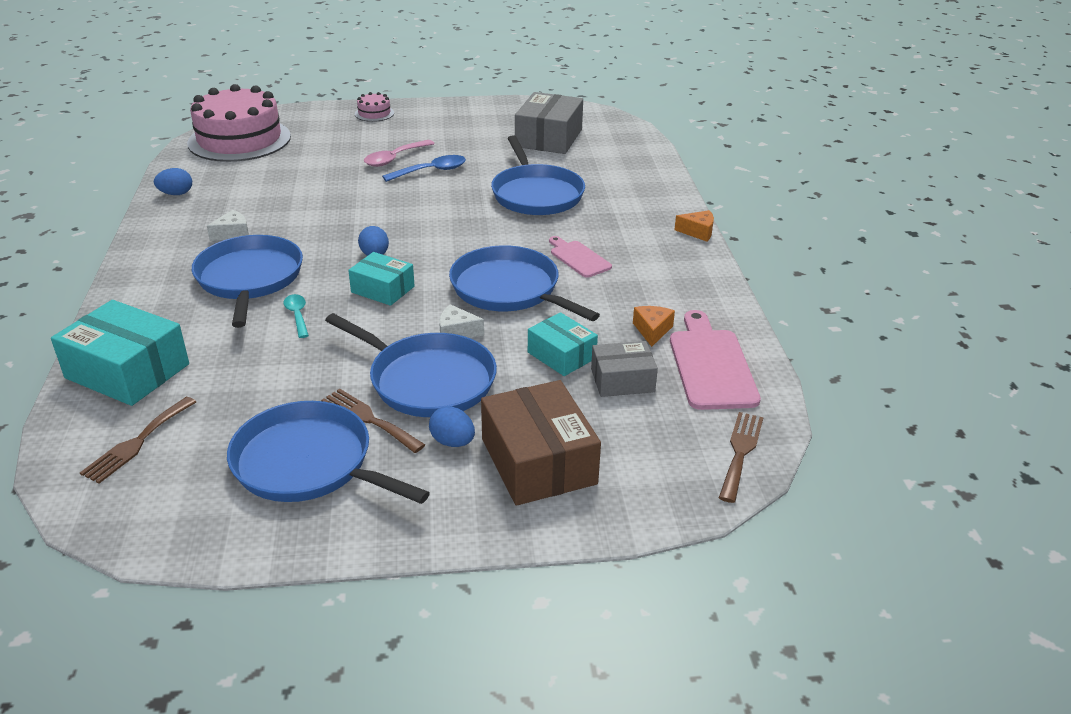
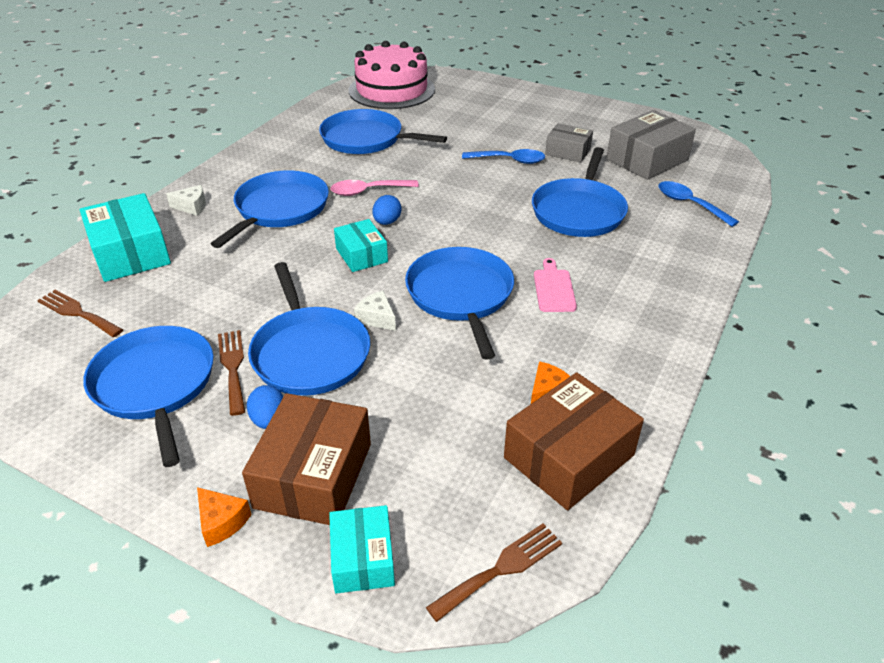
camera: 35 degrees right, 5 degrees up
(137, 442) = (77, 313): brown fork -> brown fork turned 60 degrees clockwise
(176, 194) = (304, 122): blue egg -> none
(233, 234) = (307, 167): white cheese -> white cheese (192, 207)
(267, 191) = (366, 139): none -> blue pan
(297, 315) = (279, 253): turquoise spoon -> none
(374, 113) = (516, 94): pink cake -> none
(394, 158) = (491, 140): pink spoon -> pink spoon (368, 191)
(561, 355) = (439, 380): turquoise box -> turquoise box (363, 558)
(616, 163) = (689, 204): none -> blue spoon
(622, 380) = (467, 431): grey box -> grey box (568, 151)
(698, 232) = (702, 305): orange cheese -> orange cheese (221, 522)
(711, 365) = (569, 456): pink cutting board -> brown box

